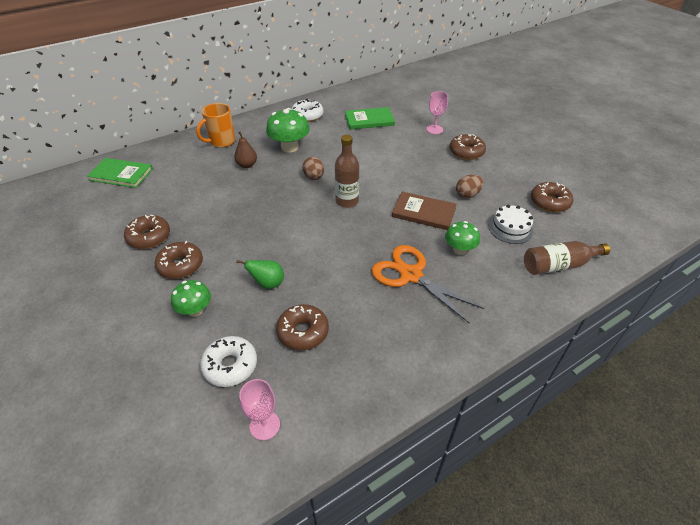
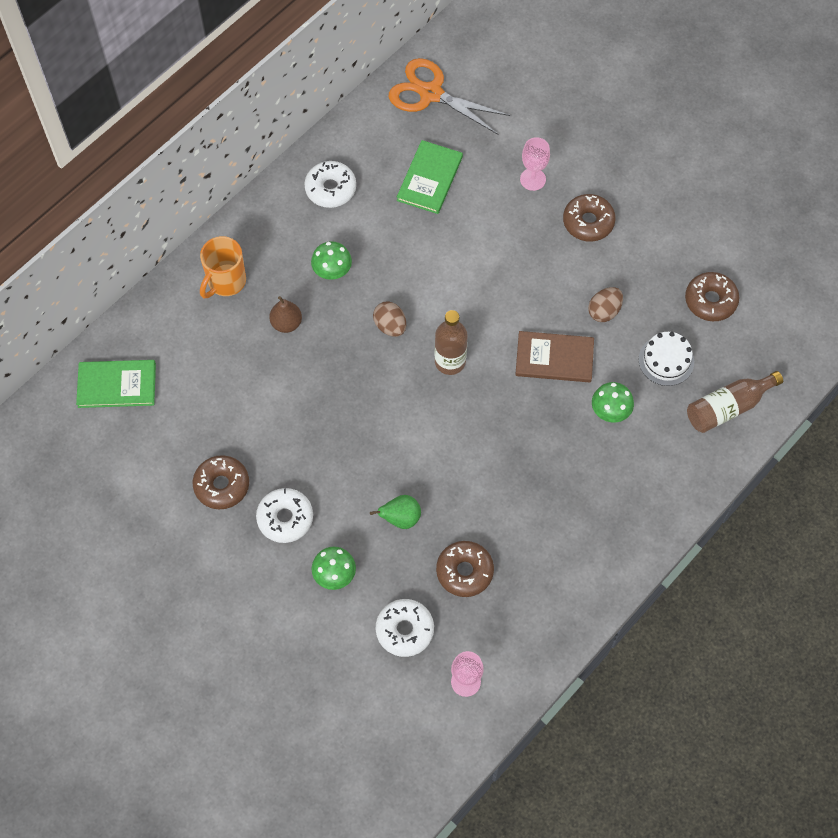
camera: 15 degrees left, 20 degrees up
(180, 265) = (285, 518): brown donut -> white donut
(289, 147) = (332, 271): green mushroom -> green mushroom, size x0.63
(369, 120) = (430, 179): green book -> green book turned 45 degrees counterclockwise
(411, 275) = (561, 465): orange scissors -> orange scissors (431, 94)

